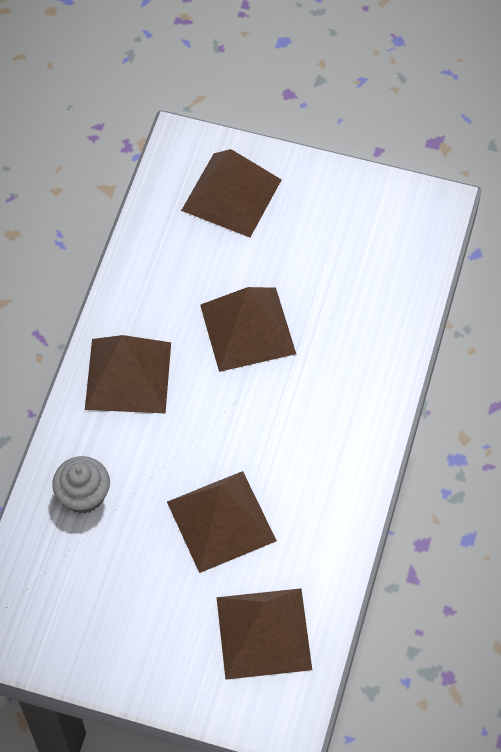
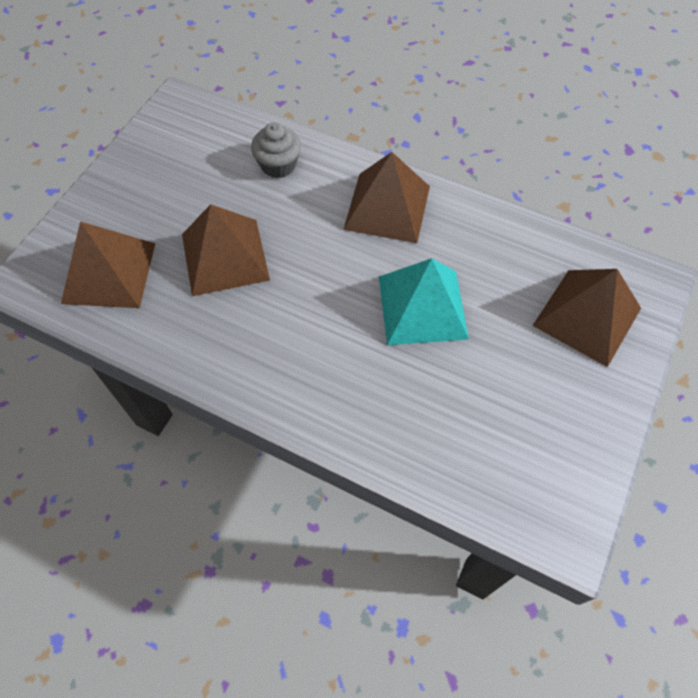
camera: 100 degrees right, 0 degrees up
(247, 329) = (422, 307): brown pyramid -> turquoise pyramid

